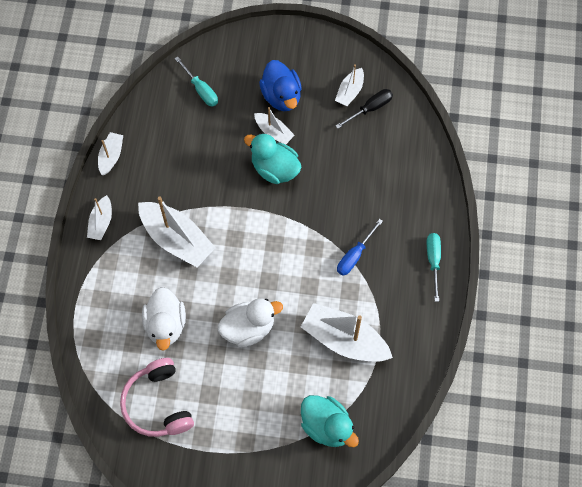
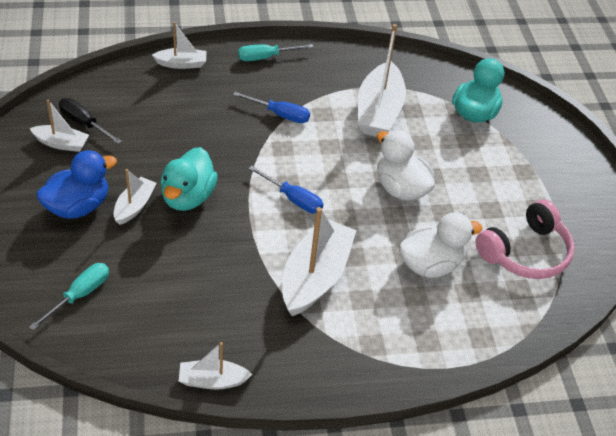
camera: 110 degrees left, 20 degrees down
(101, 222) = (319, 367): white boat -> white boat (181, 64)
(256, 242) = (293, 199): none -> blue screwdriver

